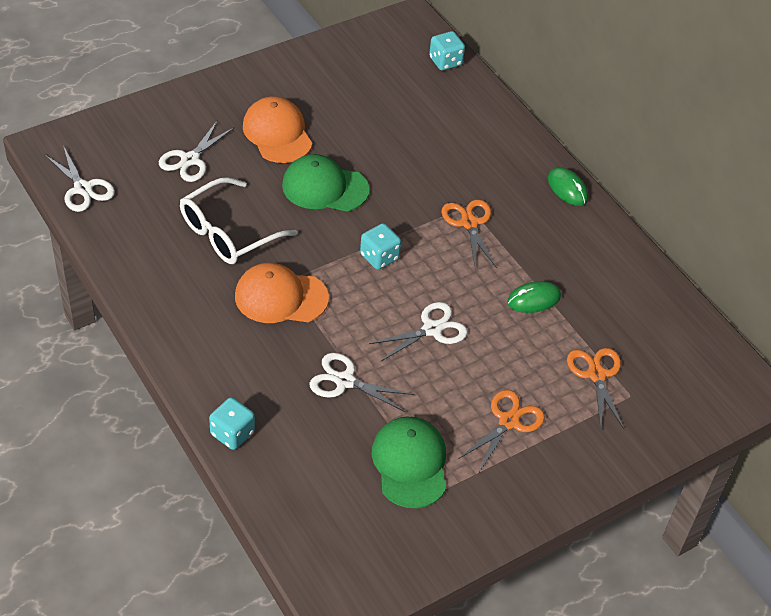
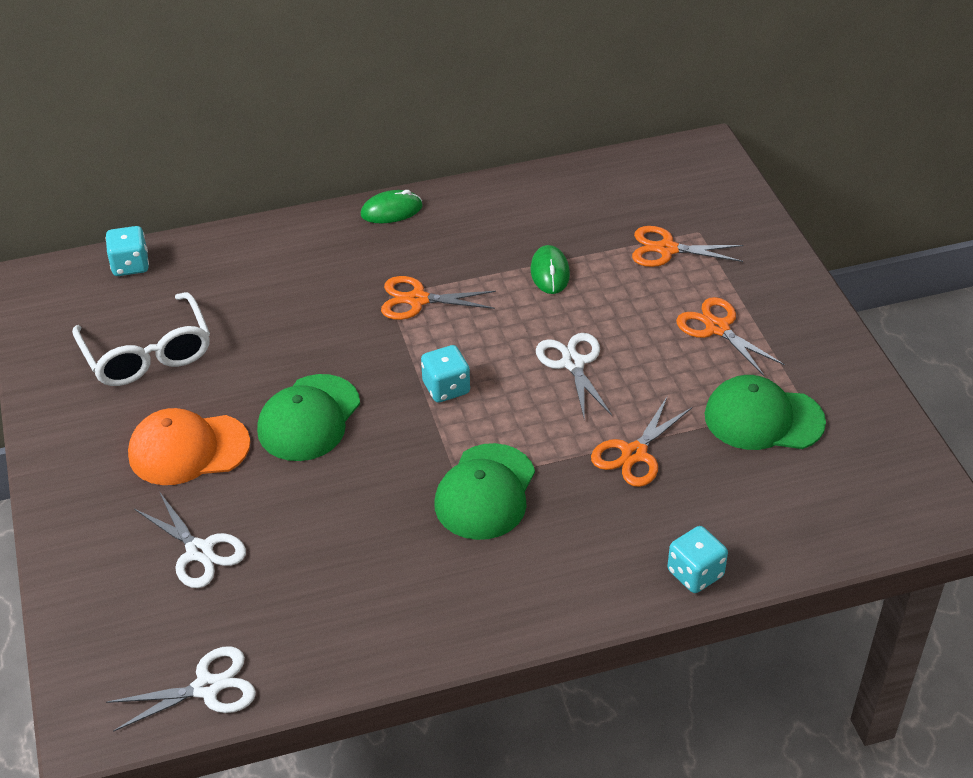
camera: 70 degrees left, 5 degrees down
(228, 233) = (355, 529): white glasses -> white glasses (147, 354)
(280, 297) = (485, 492): orange cap -> green cap
(344, 381) = (634, 454): white scissors -> orange scissors

